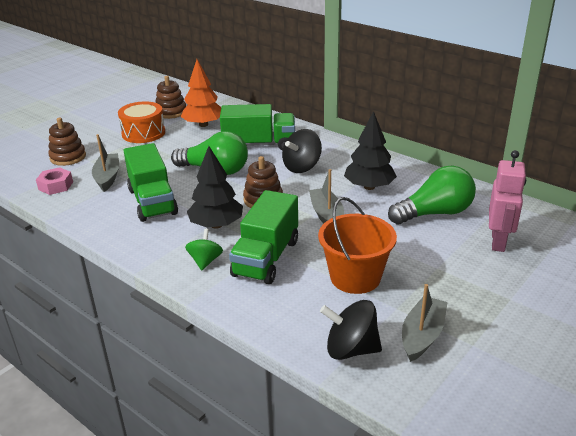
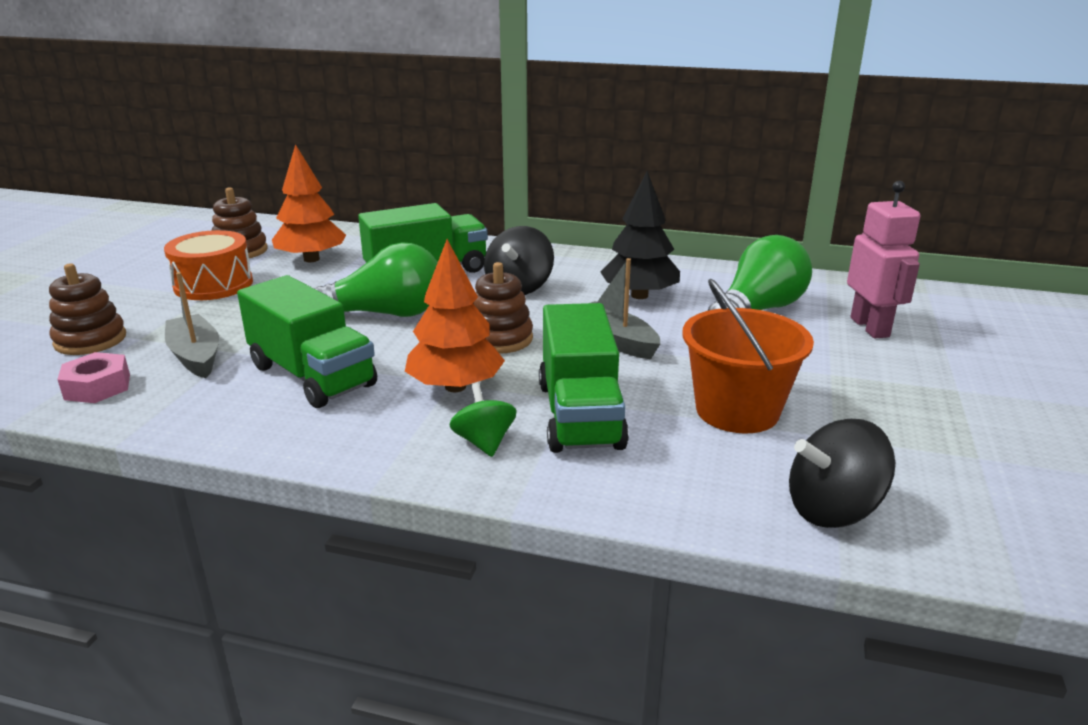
camera: 25 degrees left, 5 degrees down
(216, 225) = (455, 387): black tree -> orange tree
(422, 335) = (905, 463): grey boat -> none

